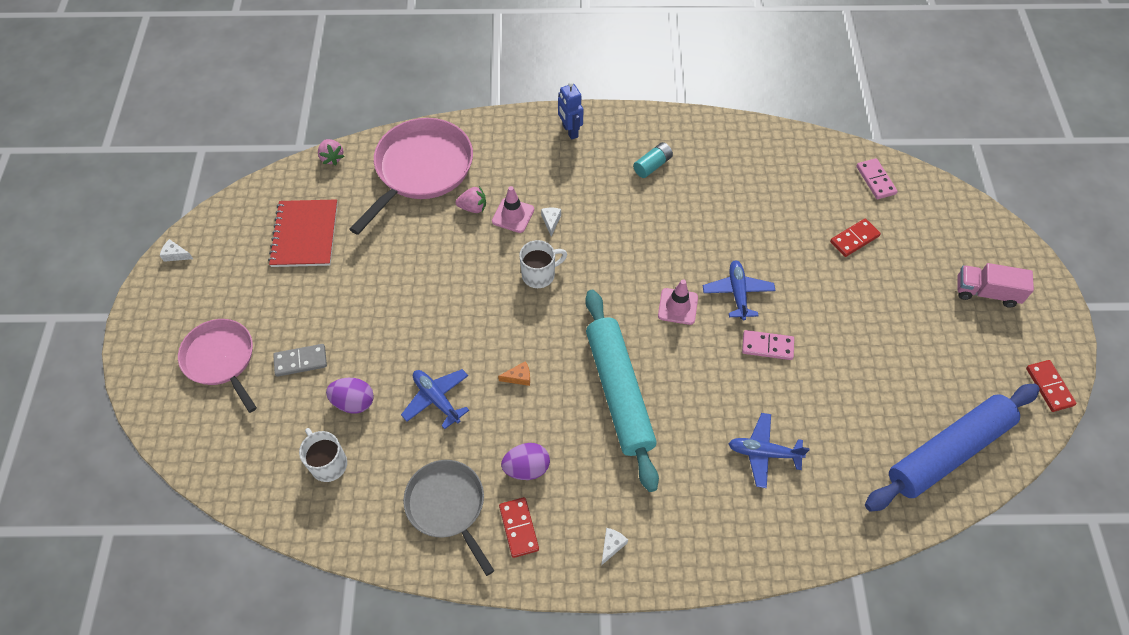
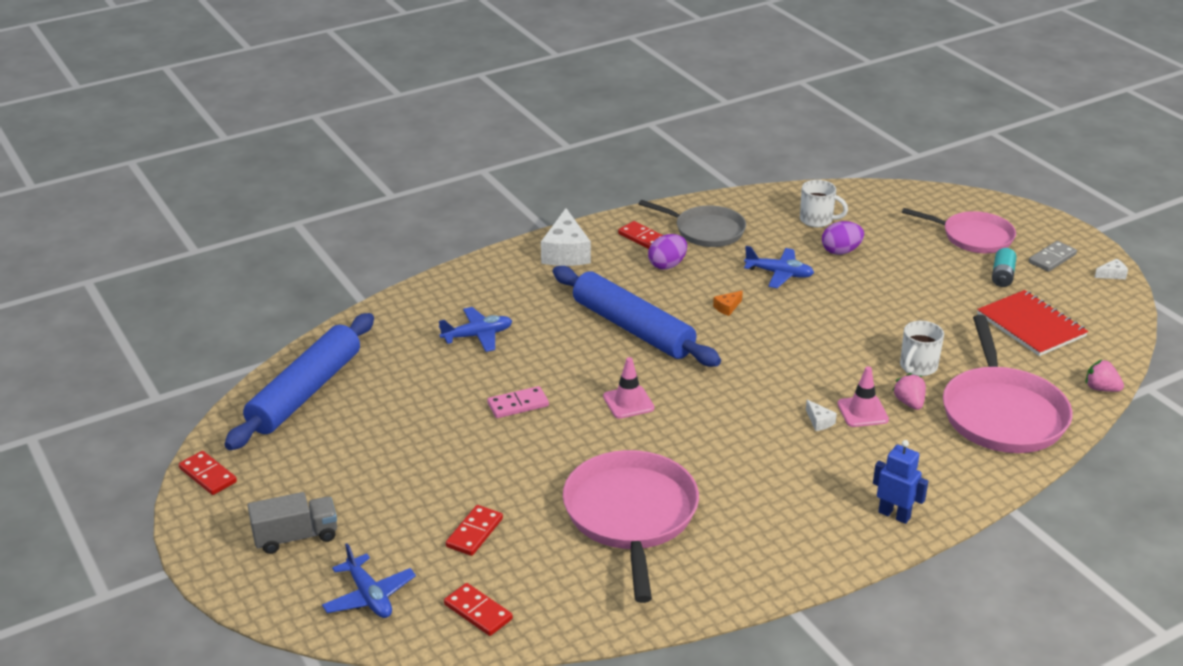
camera: 150 degrees right, 25 degrees down
(300, 361) = (912, 256): grey domino -> grey domino (1052, 258)
(473, 207) = (909, 403): pink strawberry -> pink strawberry turned 105 degrees clockwise
(539, 274) = (784, 377): white mug -> white mug (917, 367)
(611, 545) = (566, 252): white cheese -> white cheese, size x2.30
(618, 392) = (633, 328): turquoise rolling pin -> blue rolling pin
(652, 165) = (764, 517): turquoise battery -> turquoise battery (1002, 276)
(737, 293) = (576, 434): blue plane -> blue plane (369, 596)
(739, 205) = (631, 515): none -> pink pan
(875, 180) = (478, 612): pink domino -> red domino
(986, 292) = (295, 537): pink truck -> grey truck

